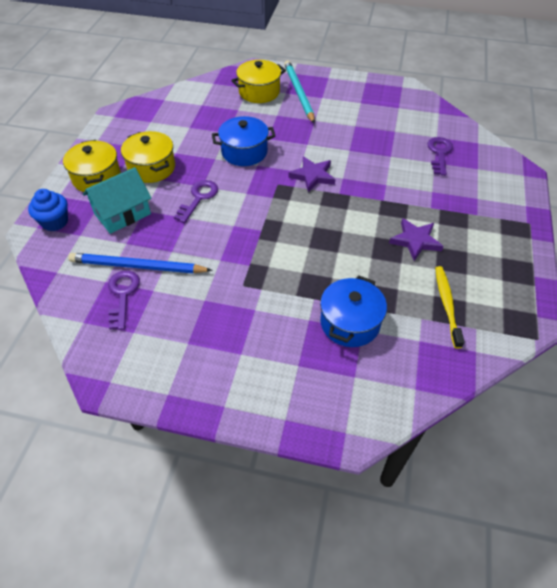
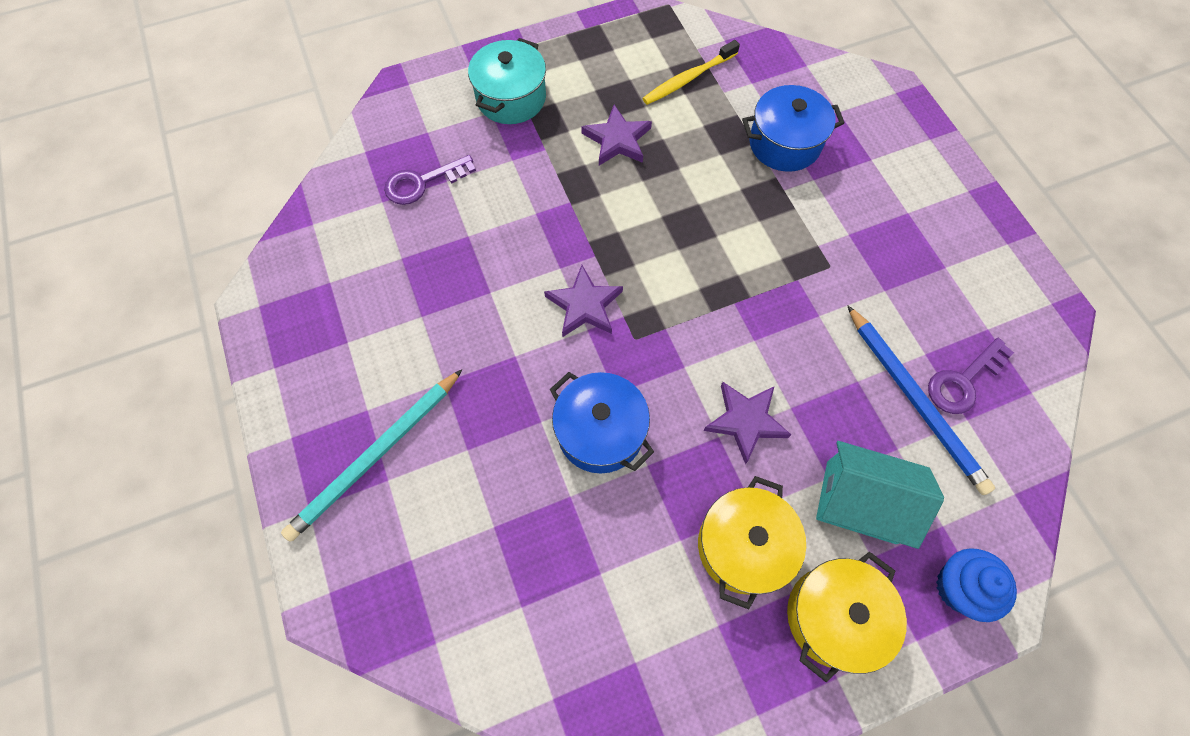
camera: 125 degrees left, 15 degrees up
(198, 198) = (745, 421): purple key -> purple star
(259, 92) = (414, 528): yellow pot -> none
(484, 211) = (511, 98): none -> turquoise pot

